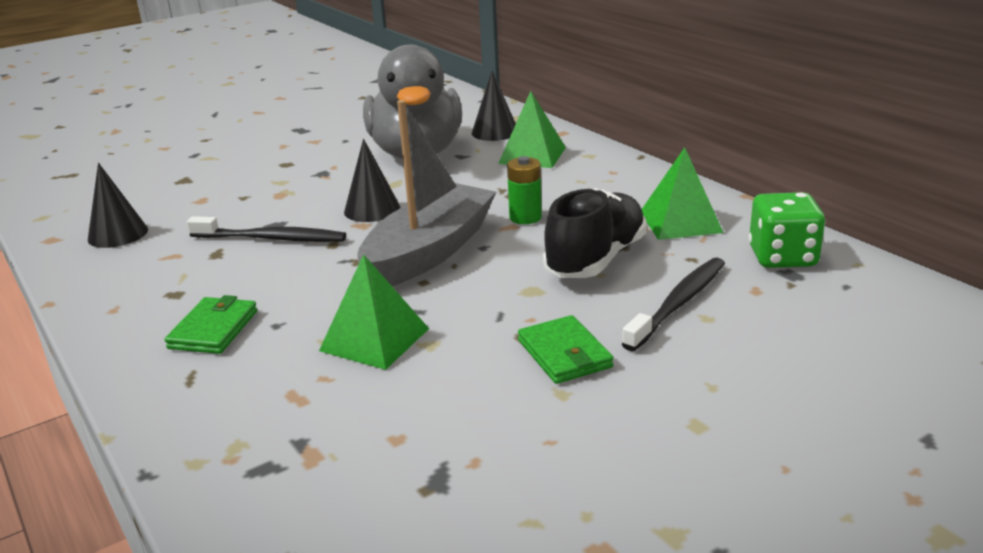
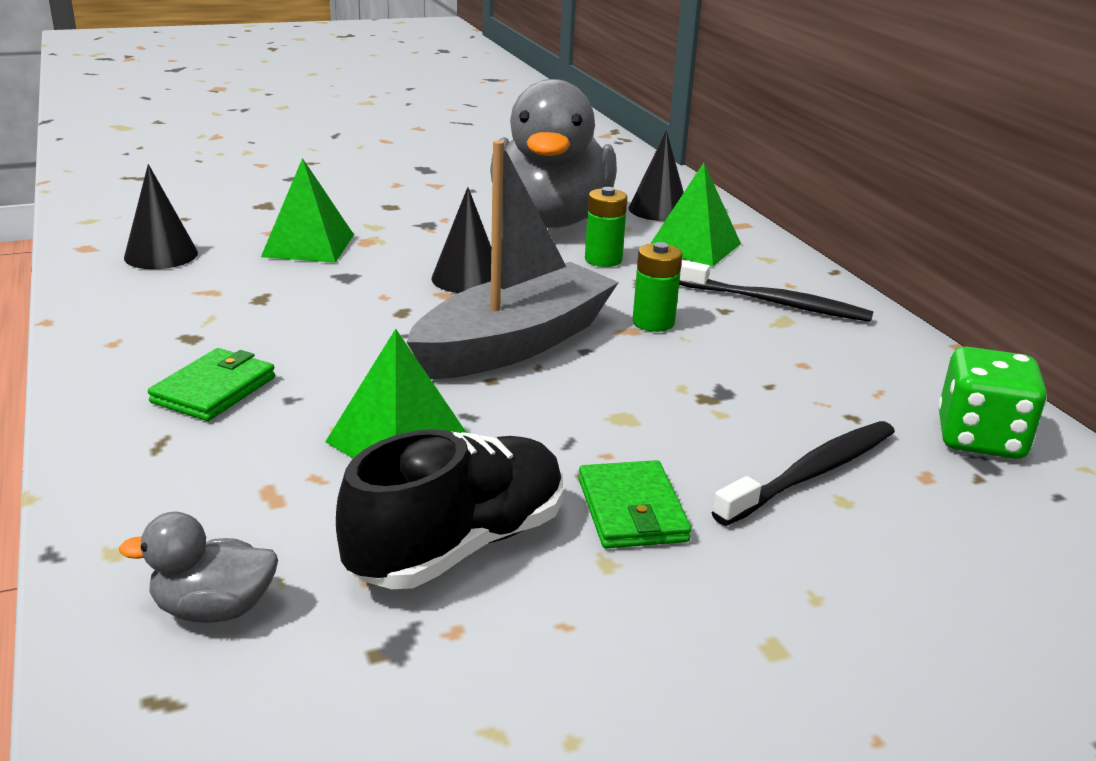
camera: 10 degrees right, 0 degrees up
(271, 238) = (331, 292): black toothbrush -> black toothbrush (773, 303)
(292, 486) = (214, 609): none -> grey duck
(469, 177) = (603, 260): none -> green battery
(596, 259) = (723, 393): black shoe -> black shoe (458, 546)
(680, 222) = (855, 365): green pyramid -> green pyramid (308, 245)

